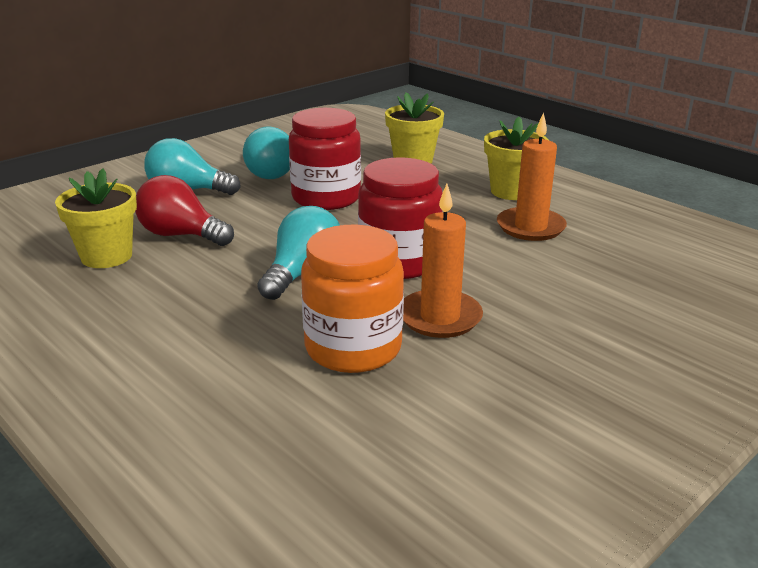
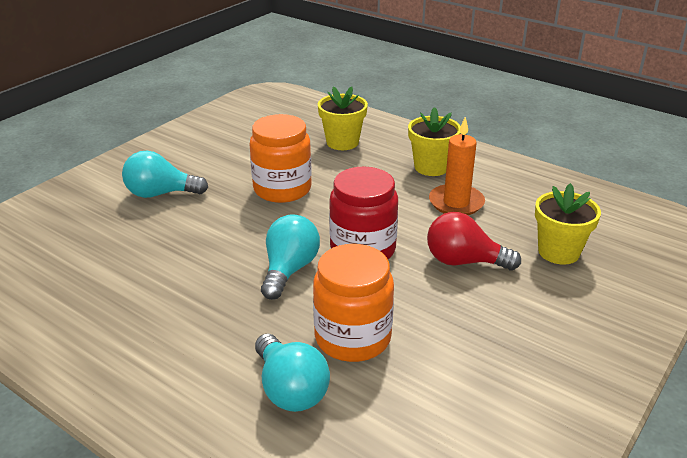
camera: 10 degrees left, 5 degrees up
(106, 256) = (117, 271): yellow flower pot -> yellow flower pot (558, 252)
(181, 235) = (173, 241): red light bulb -> red light bulb (464, 261)
(268, 173) = (223, 167): turquoise light bulb -> turquoise light bulb (290, 389)
(326, 198) = (282, 189): red jar -> orange jar
(440, 317) = (410, 300): orange candle -> none

